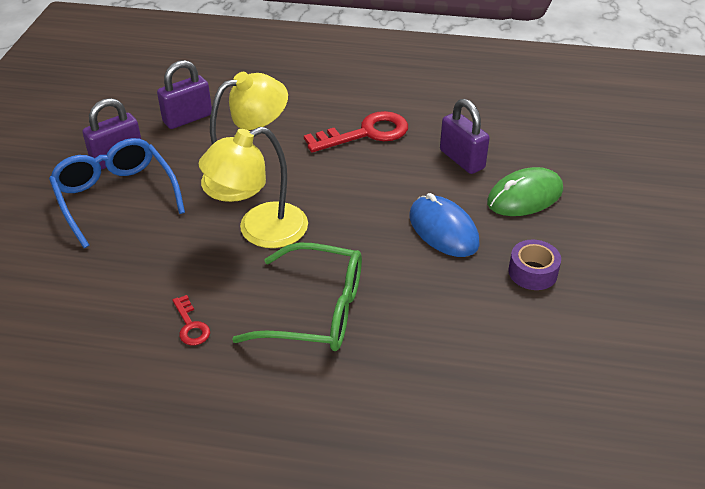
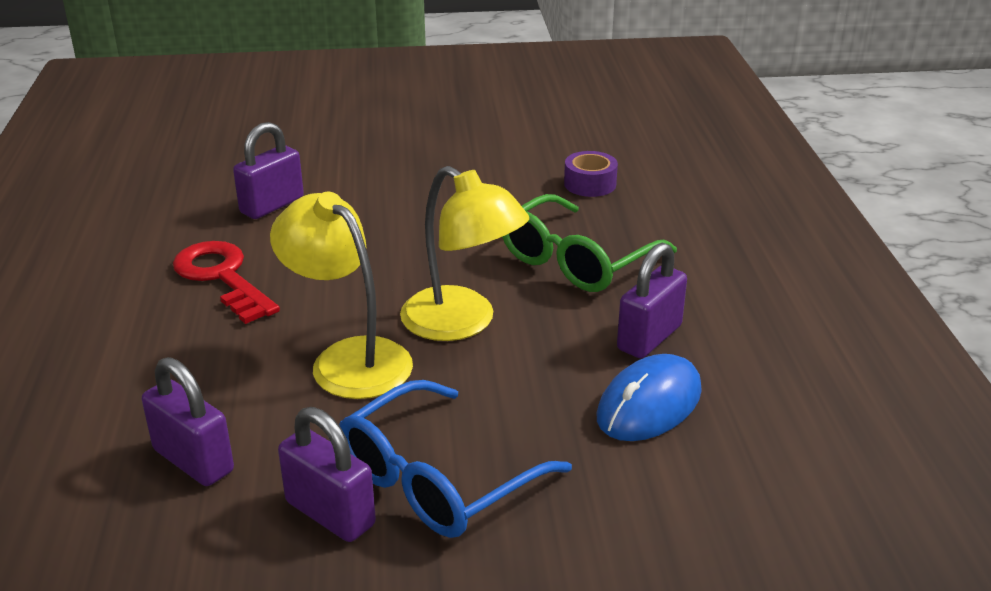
camera: 105 degrees left, 10 degrees down
(191, 325) = (649, 338): red key -> purple padlock
(316, 311) = (576, 261): green glasses -> green glasses turned 135 degrees counterclockwise
(443, 230) = (409, 205): blue mouse -> blue mouse (649, 404)
(525, 196) = (335, 166): green mouse -> none
(532, 272) = (456, 156): purple tape -> purple tape (590, 184)

